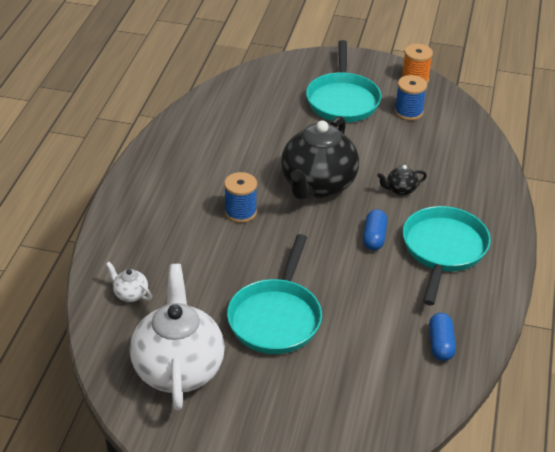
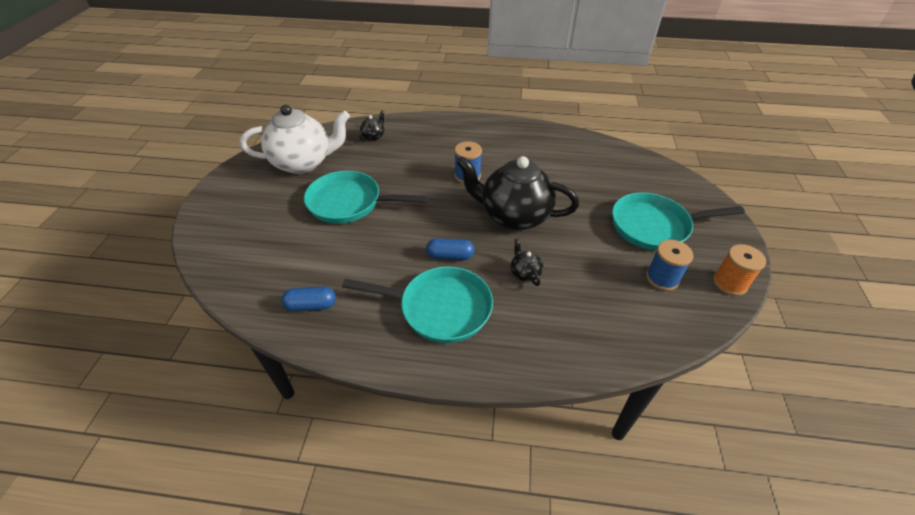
camera: 85 degrees right, 5 degrees up
(130, 294) = (373, 136): white teapot -> black teapot

